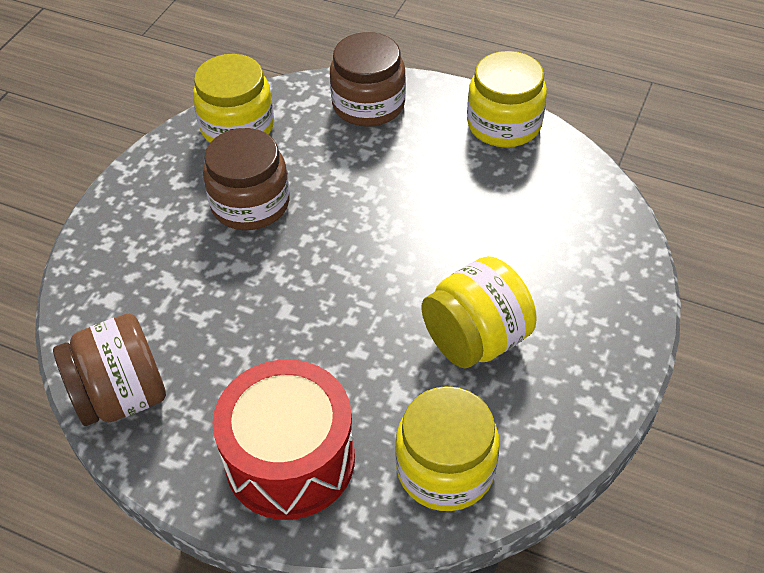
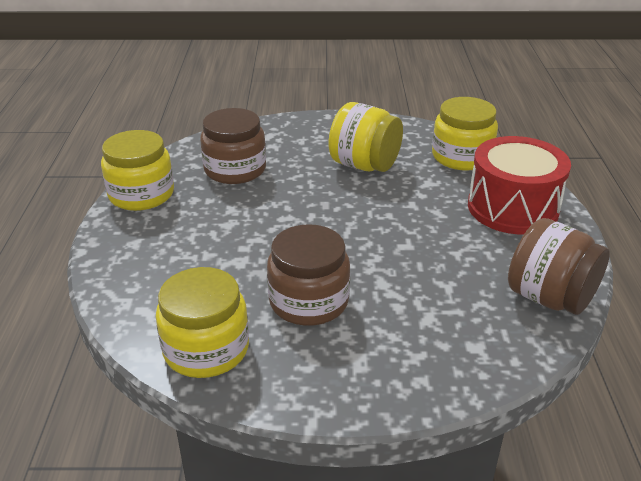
camera: 115 degrees left, 15 degrees down
(368, 104) = (138, 270): brown jar -> brown jar (235, 169)

